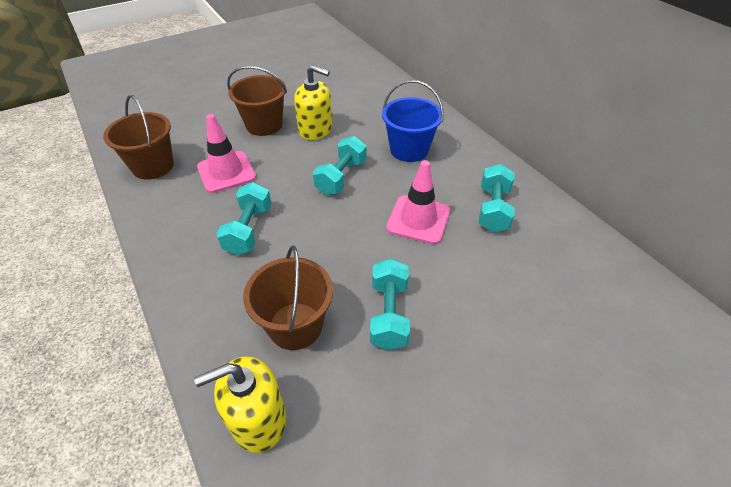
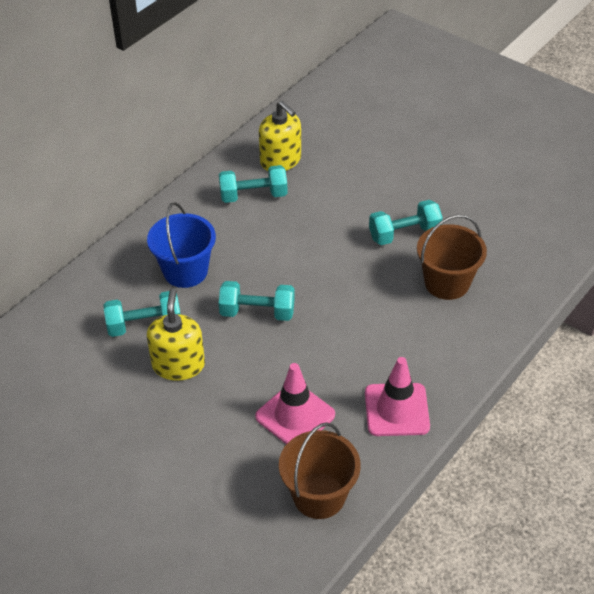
camera: 110 degrees left, 0 degrees up
(248, 230) = (368, 355): turquoise dumbbell -> turquoise dumbbell (144, 325)
(258, 419) = (525, 275): yellow soap dispenser -> yellow soap dispenser (280, 160)
(264, 125) = (188, 421): brown bucket -> none
(418, 219) = (291, 240): pink traffic cone -> pink traffic cone (396, 410)

